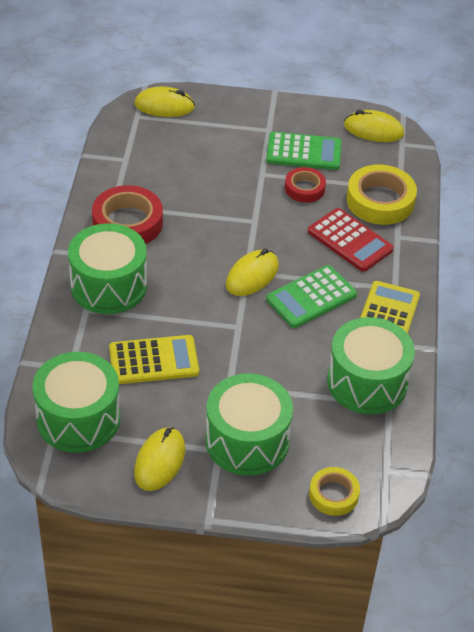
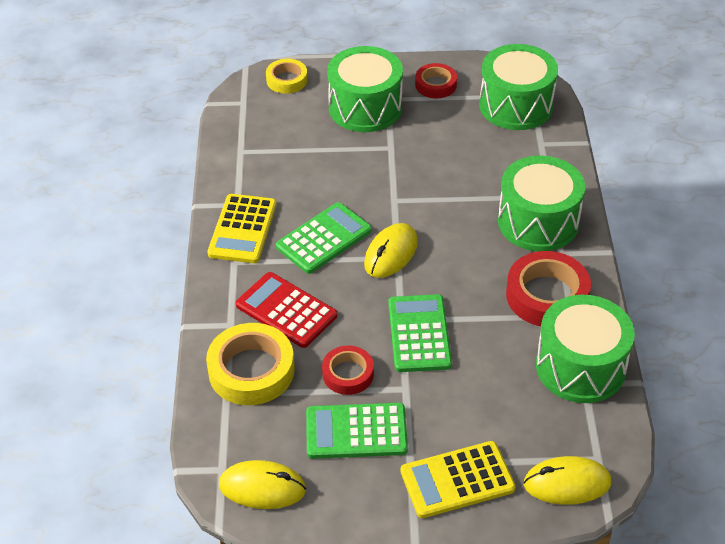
camera: 175 degrees right, 0 degrees up
(154, 360) = (467, 158): yellow calculator -> yellow calculator (457, 480)
(159, 461) = (435, 85): yellow mouse -> red tape
(242, 208) = (419, 334): none -> green calculator
(367, 382) = (261, 166): green drum -> green drum (580, 367)

